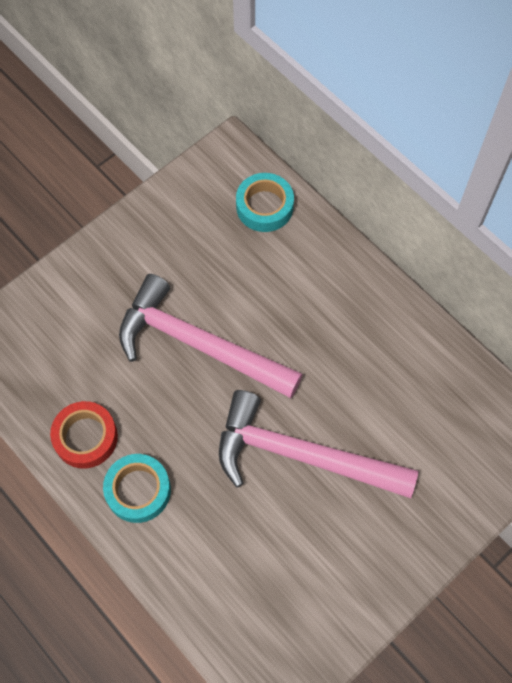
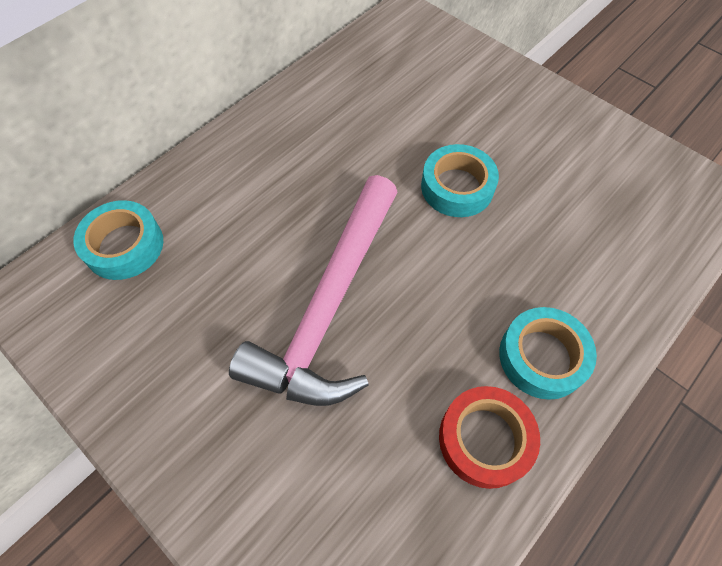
camera: 95 degrees left, 5 degrees down
(301, 455) = (457, 187): pink hammer -> turquoise tape

